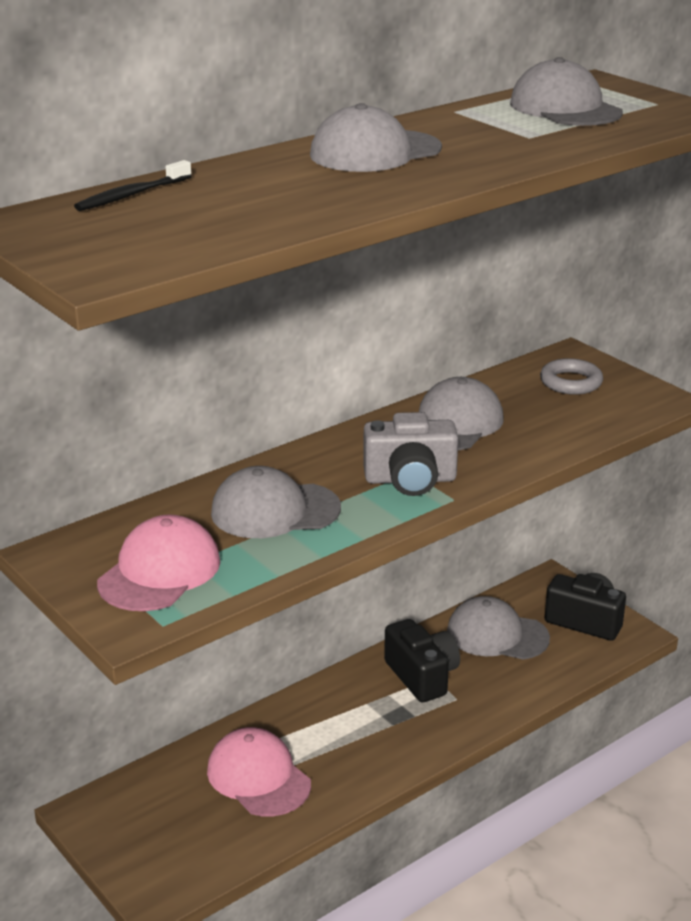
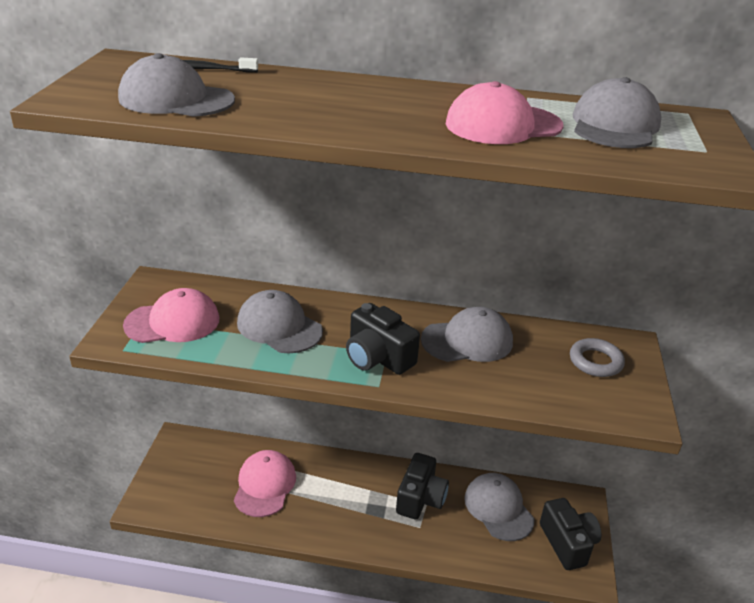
camera: 45 degrees right, 5 degrees up
(375, 152) = (397, 100): grey cap -> grey cap (176, 99)
(410, 480) = (378, 357): grey camera -> black camera
(500, 138) = (503, 125): none -> pink cap

